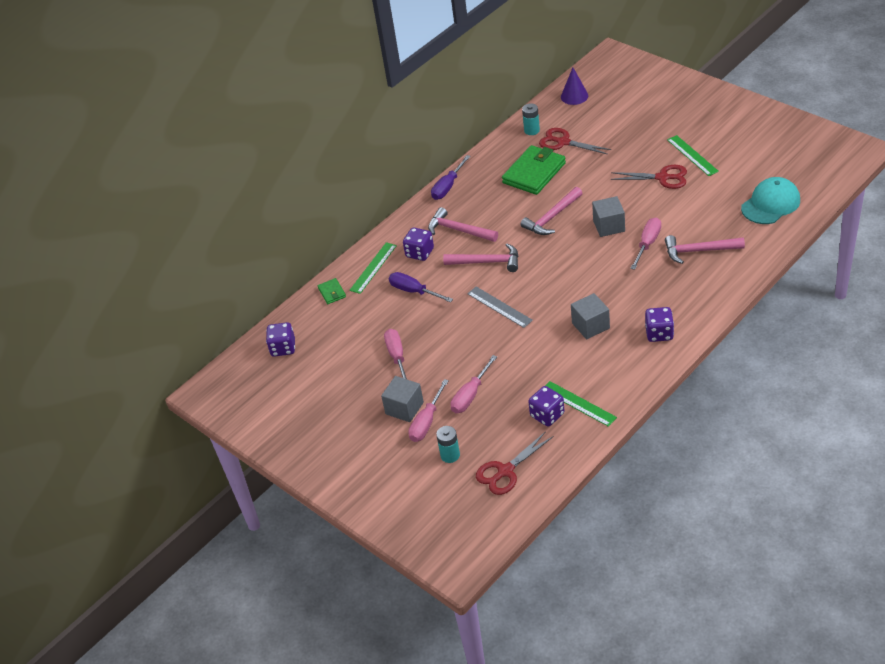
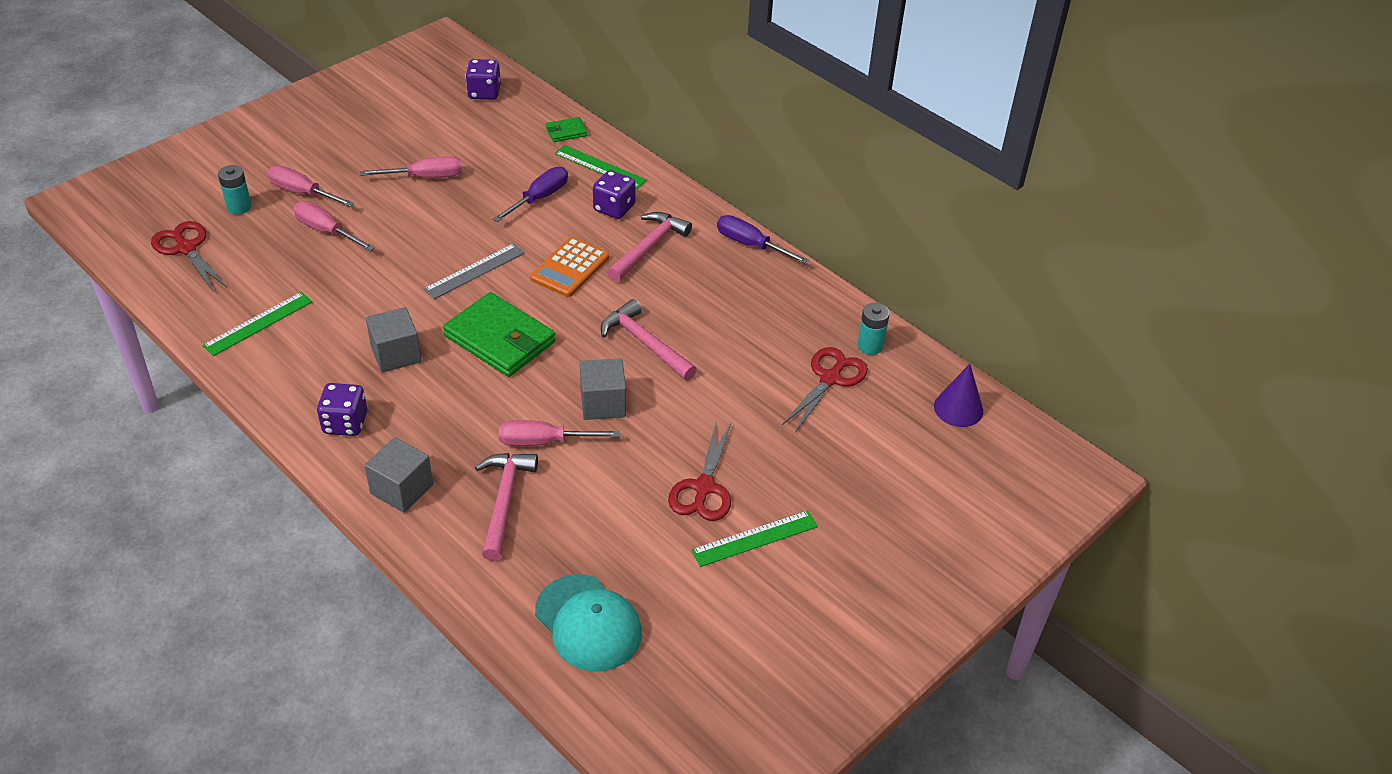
camera: 85 degrees right, 0 degrees up
(404, 408) = (335, 177): grey cube -> grey cube (401, 489)
(487, 262) = (570, 268): pink hammer -> orange calculator
(534, 173) = (758, 336): green wallet -> green wallet (500, 339)
(547, 415) = (255, 293): purple dice -> none
(647, 244) = (544, 442): pink screwdriver -> pink screwdriver turned 150 degrees clockwise

